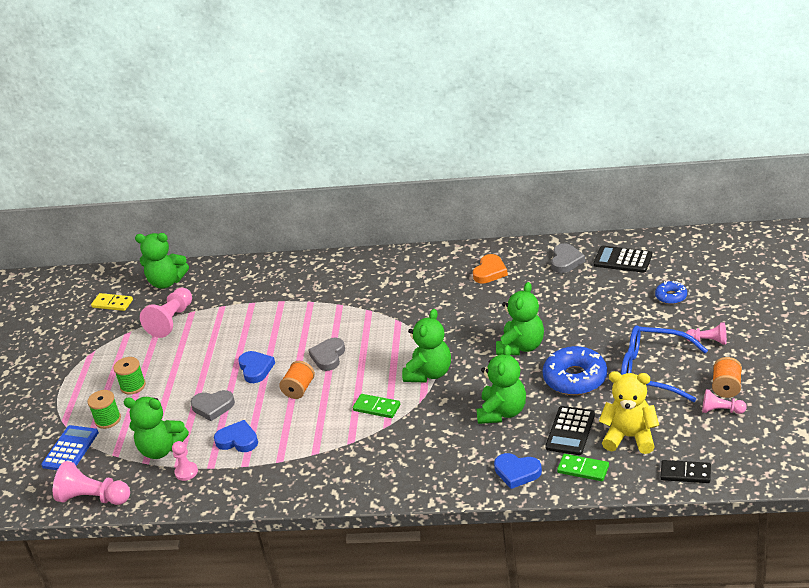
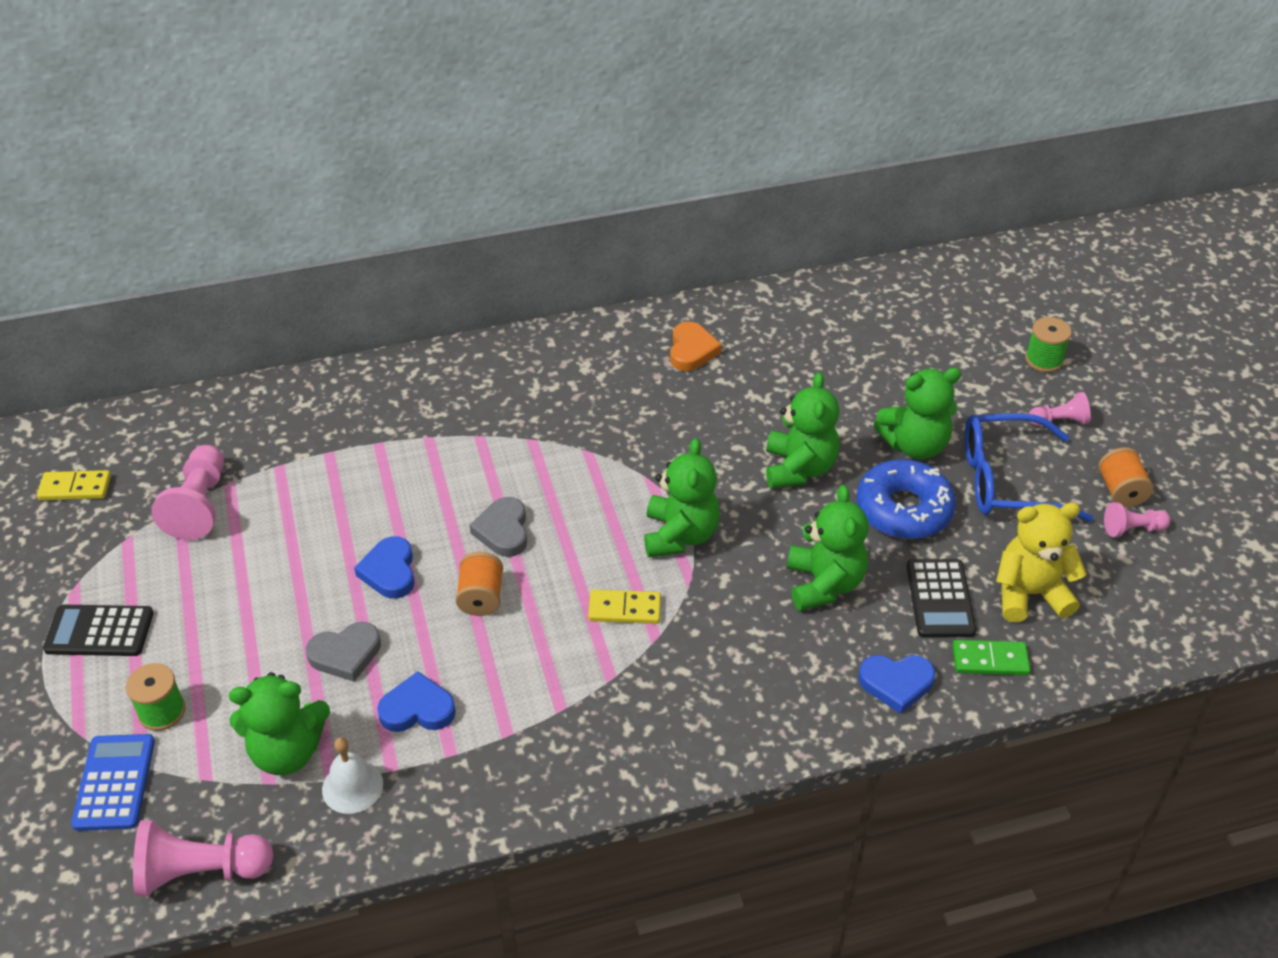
camera: 25 degrees left, 10 degrees up
(133, 386) = (181, 638): green spool -> green spool (1043, 360)
(166, 282) = (159, 434): green teddy bear -> green teddy bear (914, 445)
(186, 472) = (352, 786): pink pawn -> white bell
(256, 369) = (389, 571): blue heart -> blue heart turned 150 degrees counterclockwise
(376, 408) = (624, 609): green domino -> yellow domino
(566, 261) = (796, 319): grey heart -> none
(622, 260) = (877, 308): black calculator -> black calculator (99, 631)
(671, 296) = (973, 357): blue donut -> none
(685, 473) = (1136, 640): black domino -> none

